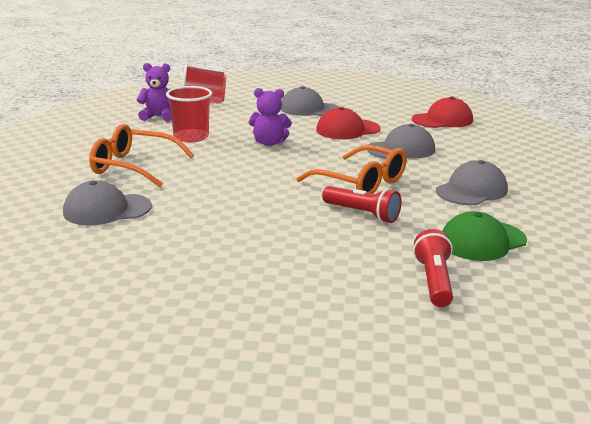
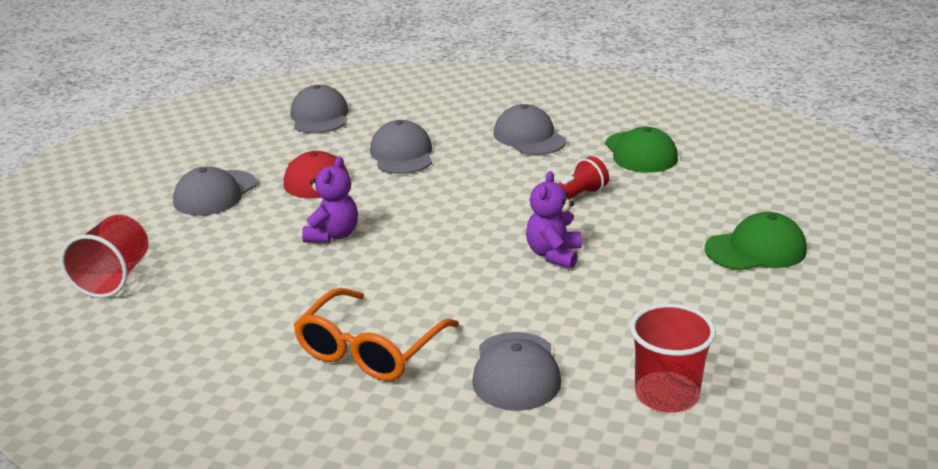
camera: 75 degrees left, 5 degrees up
(158, 116) = (154, 324): purple teddy bear -> purple teddy bear (554, 254)
(191, 137) = (272, 296): red cup -> red cup (666, 395)
(310, 305) = (756, 249): none -> green cap
(361, 183) = (489, 190): orange glasses -> none
(433, 281) = (713, 186): red flashlight -> none
(442, 120) = (319, 116): red cap -> grey cap

